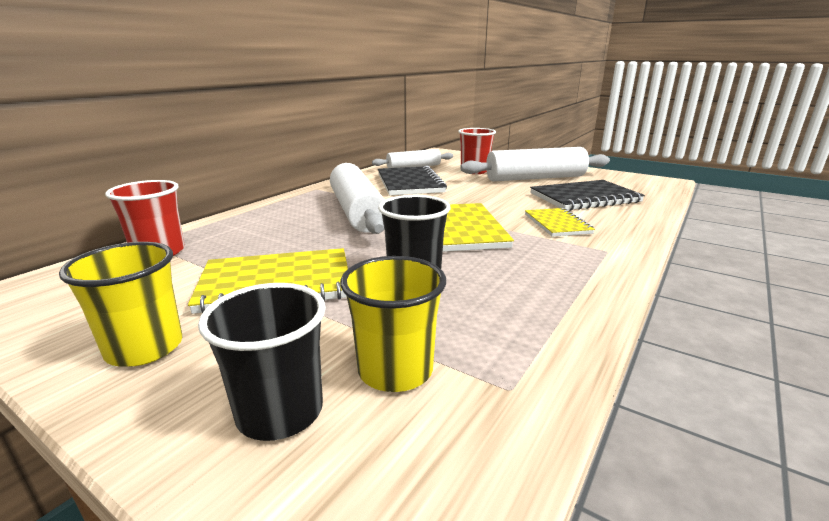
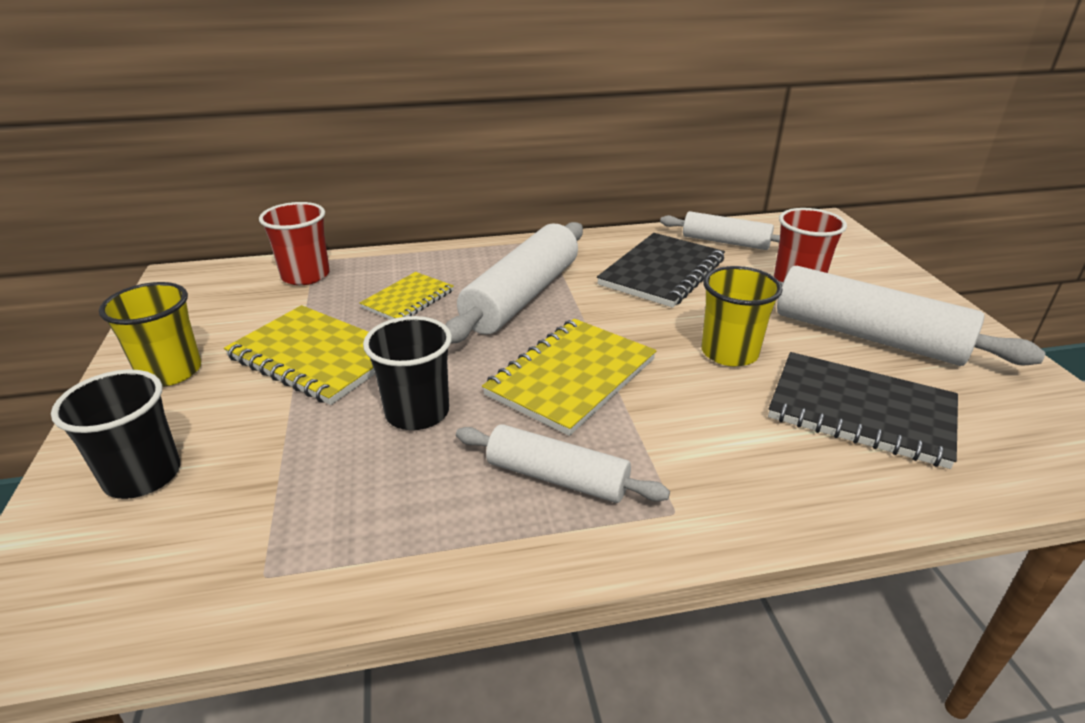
camera: 45 degrees right, 10 degrees up
(395, 370) = (238, 497): yellow cup -> yellow cup (729, 353)
(542, 263) = (557, 477): none -> white rolling pin
(557, 224) = (707, 434): yellow notebook -> yellow notebook (408, 299)

